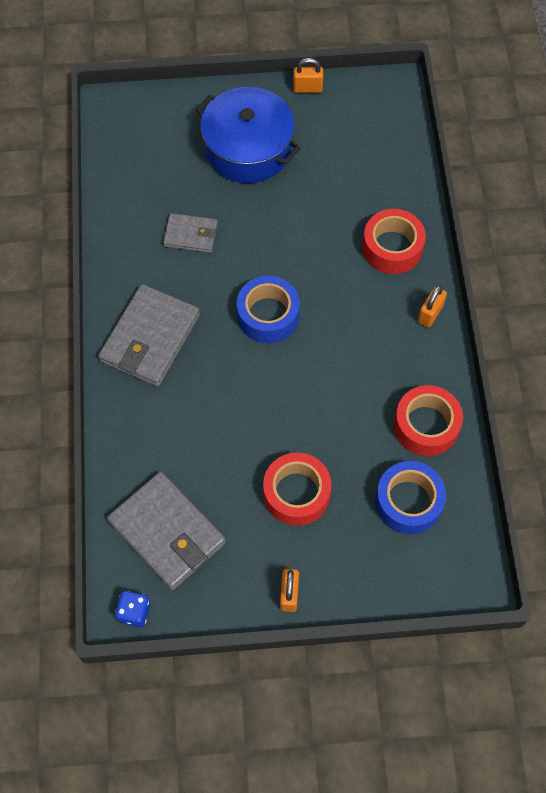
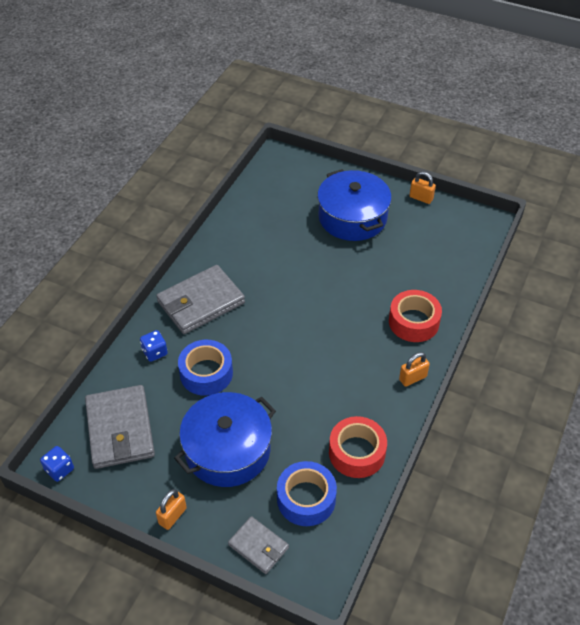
camera: 30 degrees right, 15 degrees down
(141, 424) = (155, 352): none -> blue dice
(191, 235) = (275, 252): grey wallet -> grey wallet (258, 546)
(268, 315) = (292, 325): blue tape -> blue tape (206, 373)
(296, 493) = (227, 450): red tape -> blue pot

